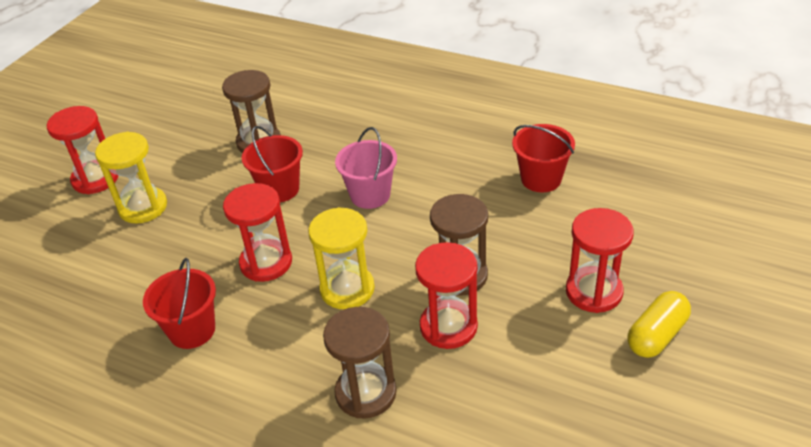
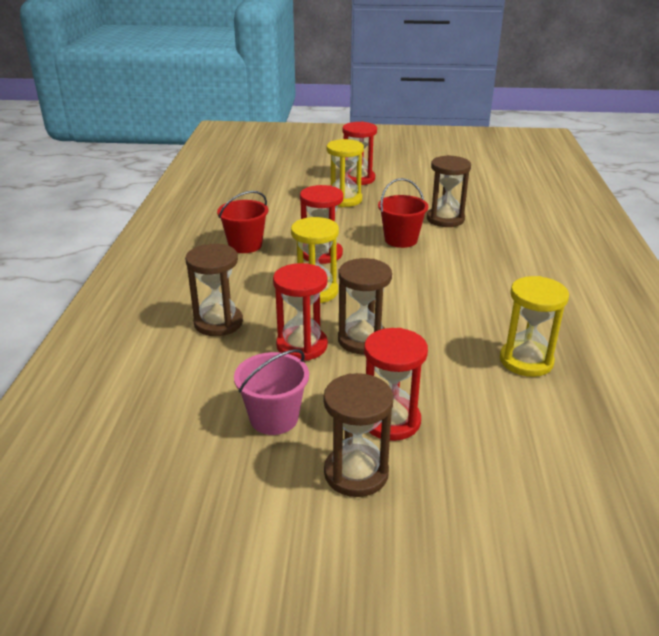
camera: 65 degrees right, 10 degrees down
(370, 195) = (426, 277): pink bucket -> pink bucket (274, 418)
(541, 179) = (526, 361): red bucket -> yellow hourglass
(656, 335) = (356, 473): yellow capsule -> brown hourglass

